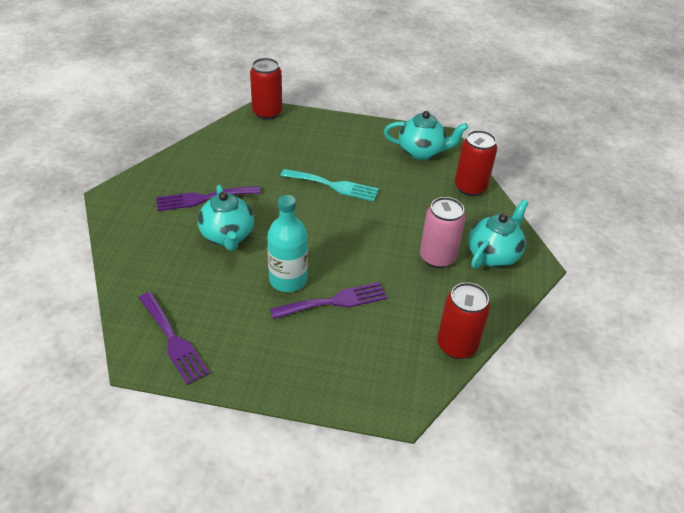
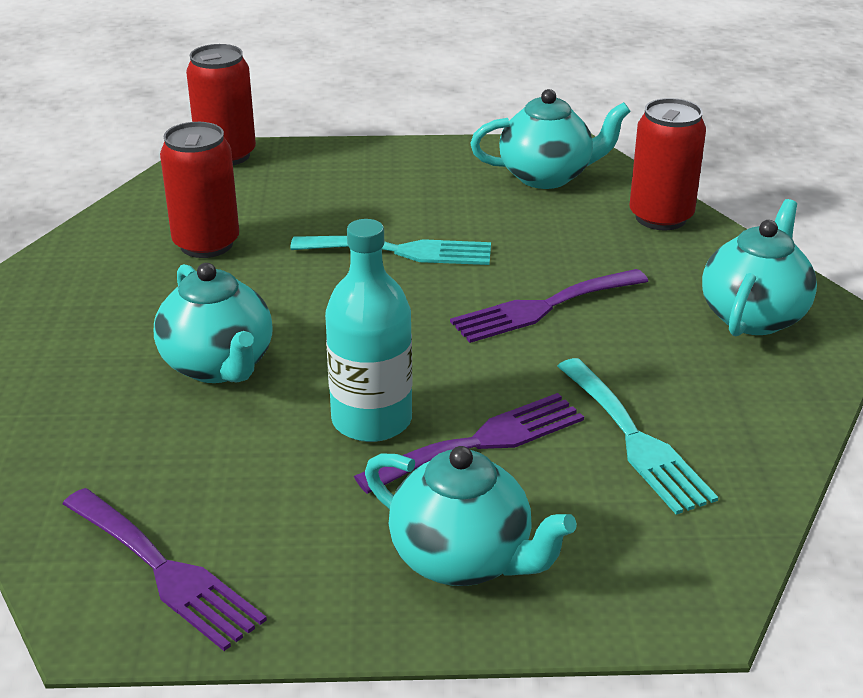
camera: 10 degrees left, 10 degrees down
(203, 198) = (145, 309): purple fork -> purple fork (543, 307)
(304, 361) = (463, 559): none -> turquoise teapot
(407, 314) = (635, 440): none -> turquoise fork
(437, 257) = (650, 336): pink can -> none
(456, 345) = (756, 476): red can -> red can (206, 244)

